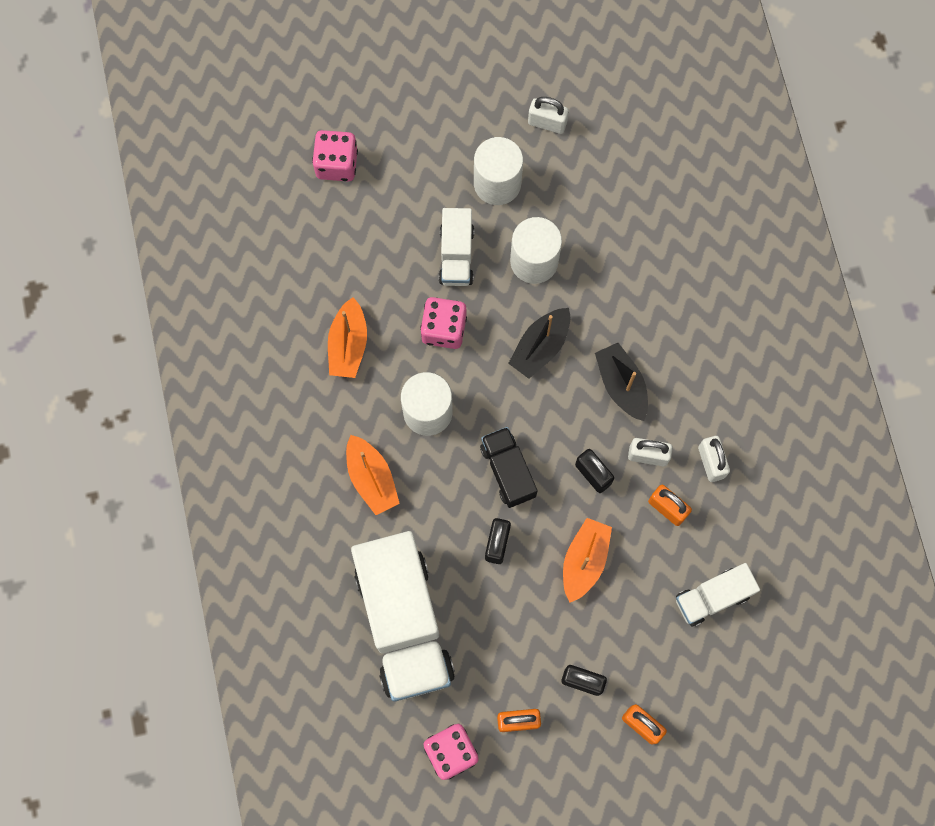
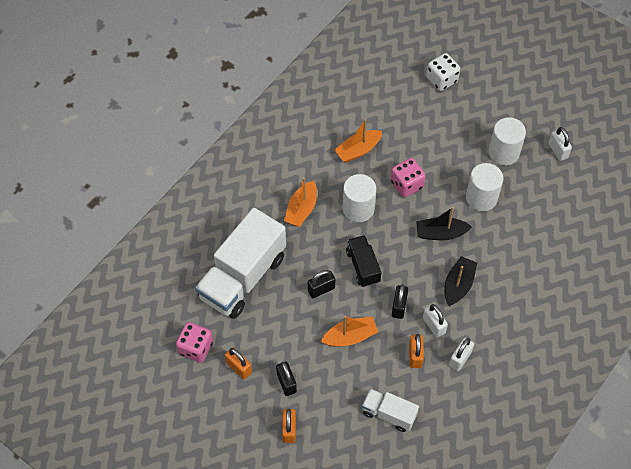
camera: 50 degrees right, 15 degrees down
(337, 164) = (441, 80): pink dice -> white dice
(456, 255) = (449, 162): white truck -> none
(508, 471) = (363, 266): black truck -> black truck turned 45 degrees counterclockwise

